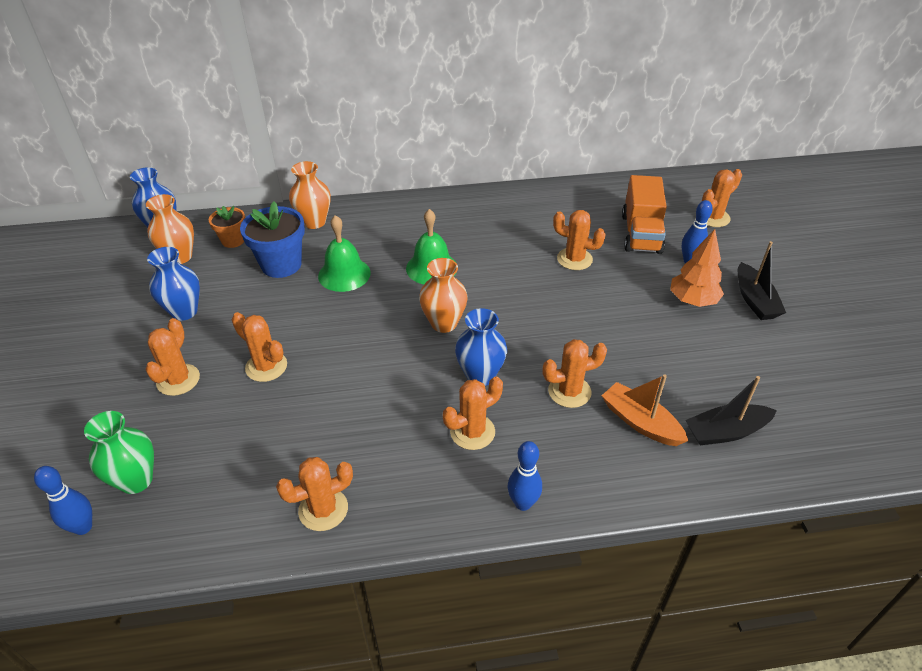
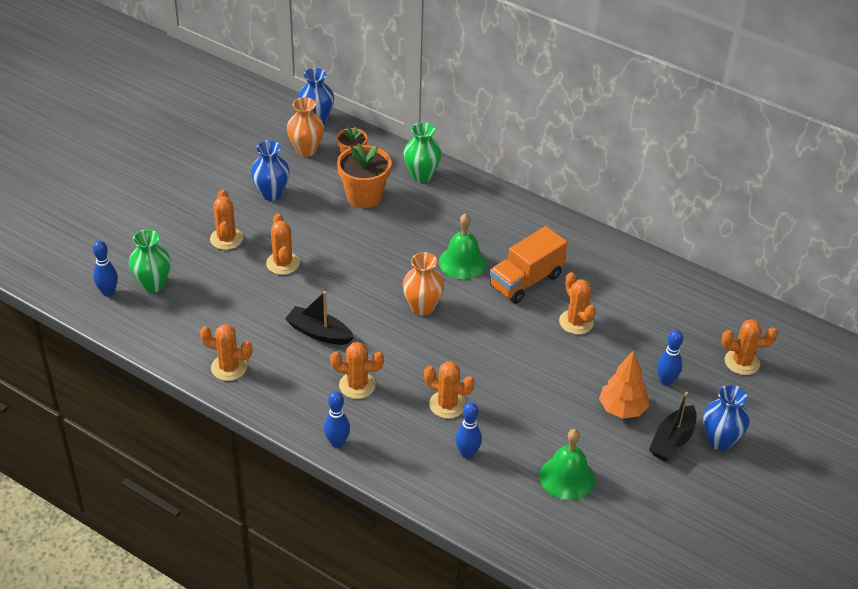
camera: 40 degrees right, 0 degrees up
(178, 380) = (226, 239): orange cactus -> orange cactus turned 60 degrees counterclockwise
(281, 265) = (364, 196): blue flower pot -> orange flower pot
(314, 222) = (421, 175): orange vase -> green vase
(344, 274) = (397, 229): green bell -> green bell (567, 477)
(480, 376) = (403, 356): blue vase -> blue vase (720, 441)
(640, 422) = (467, 453): orange boat -> blue bowling pin
(641, 233) = (659, 336): orange truck -> orange truck (526, 281)
(726, 432) = (515, 498): black boat -> black boat (319, 333)

